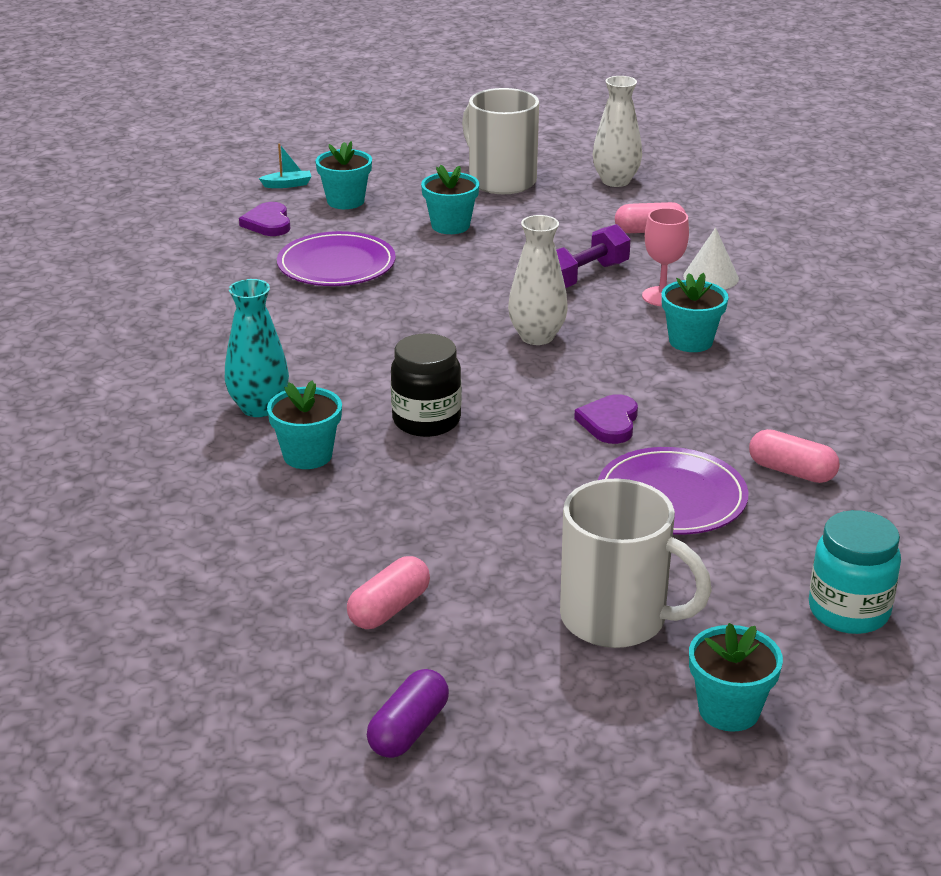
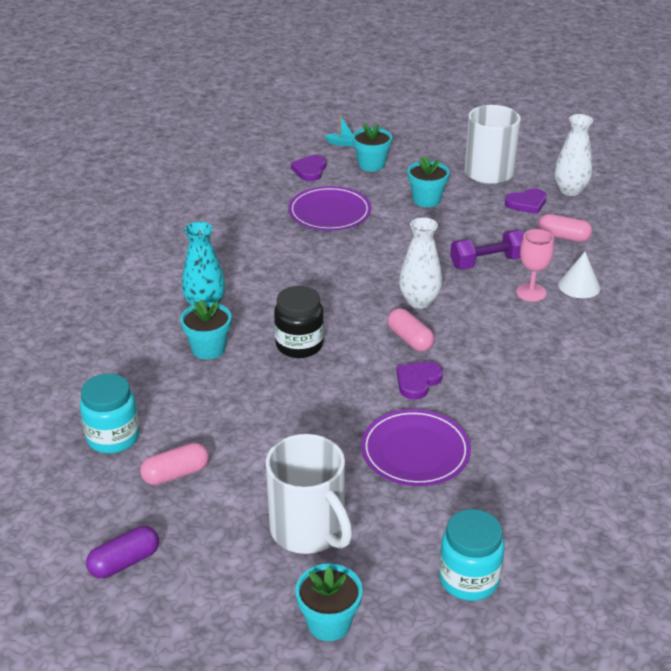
camera: 25 degrees right, 5 degrees up
(264, 592) = (113, 437): none -> turquoise jar
(576, 205) = (526, 203): none -> purple heart
(690, 341) = (523, 334): turquoise flower pot -> none
(791, 471) = (515, 457): pink capsule -> pink capsule (410, 339)

